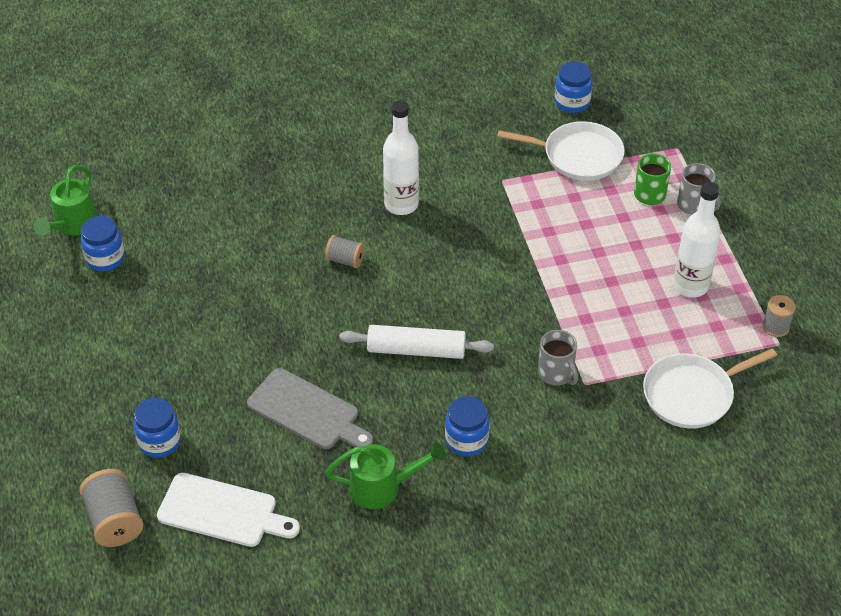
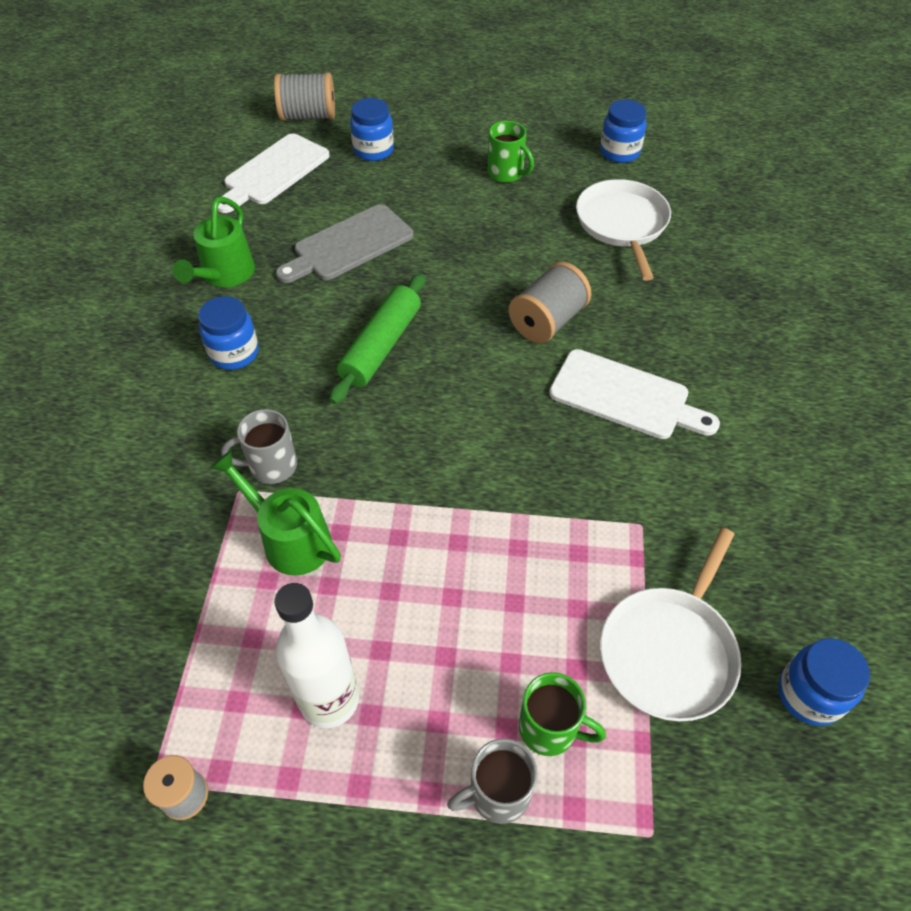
camera: 110 degrees right, 5 degrees up
(72, 225) = (675, 139): green watering can -> green watering can (289, 538)
(164, 330) = (506, 173): none -> green mug
(345, 260) = (547, 321): grey spool -> grey spool, size x1.63
(401, 204) = (625, 397): white bottle -> white cutting board
(416, 350) = (381, 346): white rolling pin -> green rolling pin
(692, 394) = (145, 608): white pan -> white pan (622, 224)

